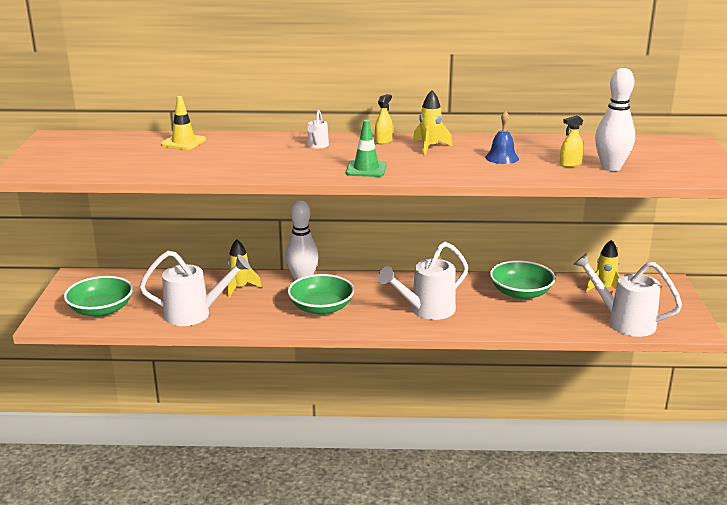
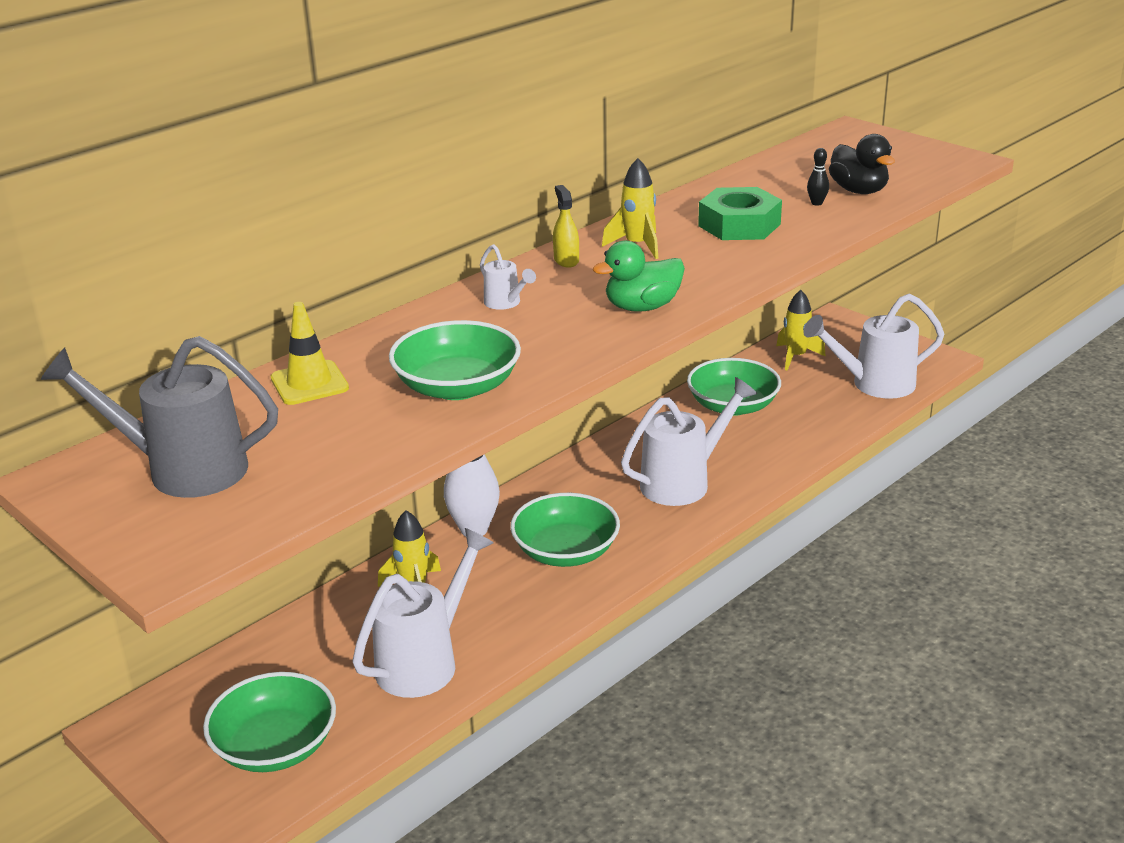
camera: 45 degrees left, 5 degrees up
(86, 150) = (184, 470): none -> grey watering can
(224, 164) = (457, 387): none -> green bowl
(366, 169) = (642, 307): green traffic cone -> green duck
(427, 310) = (683, 482): white watering can -> white watering can turned 135 degrees counterclockwise
(502, 158) = (739, 225): blue bell -> green nut
(570, 164) = (816, 203): yellow spray bottle -> black bowling pin
(611, 167) = (858, 191): white bowling pin -> black duck

